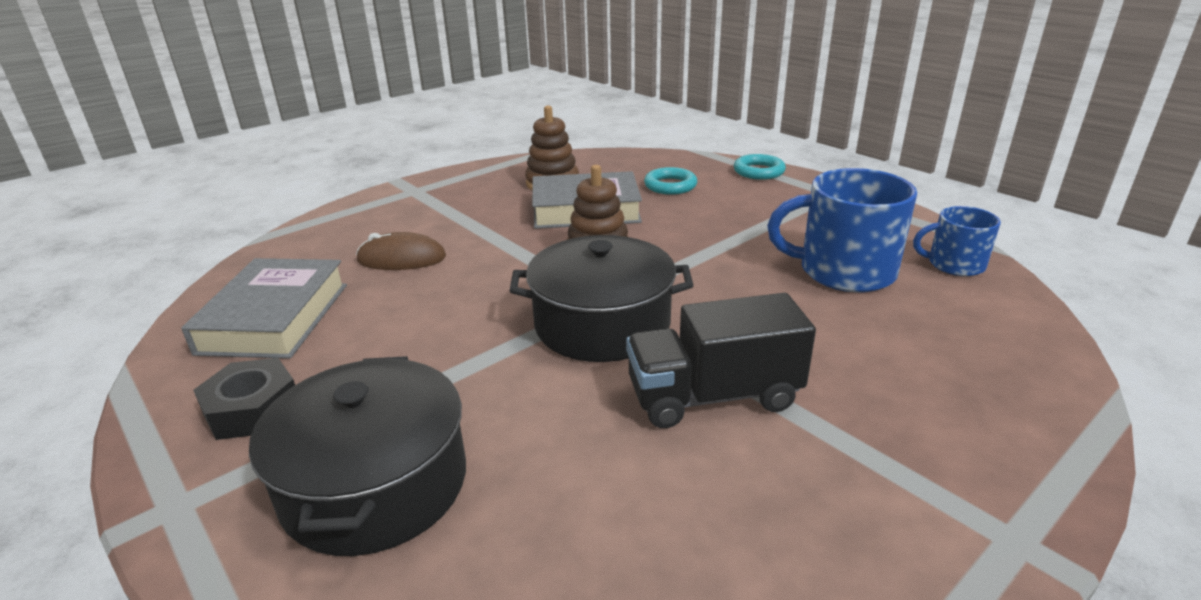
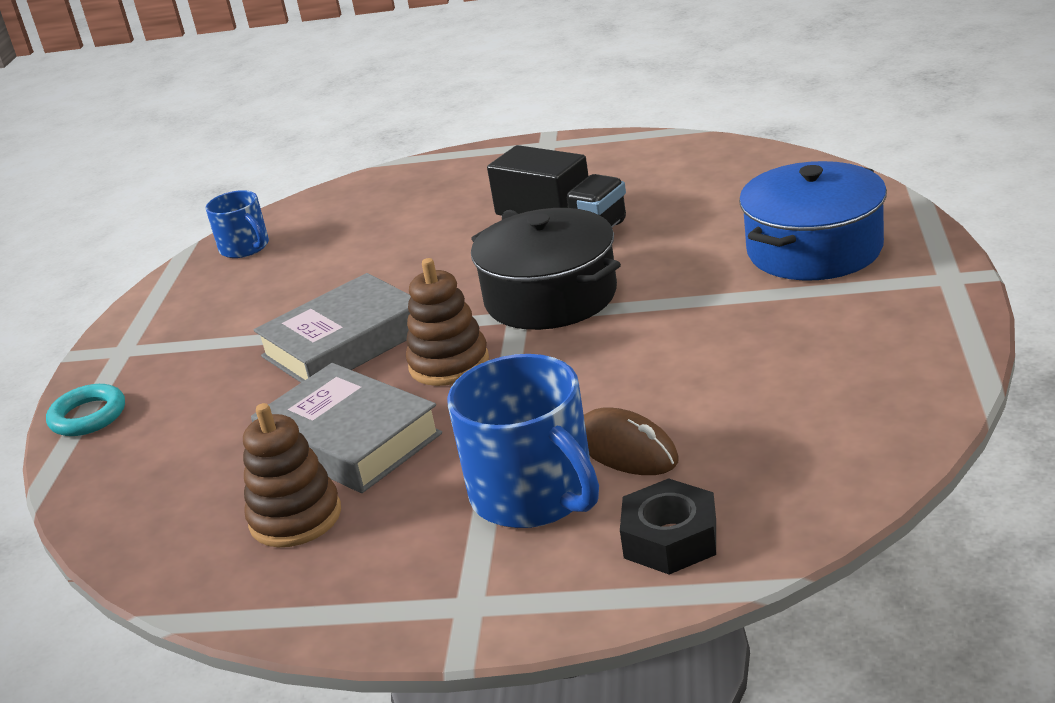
camera: 130 degrees left, 0 degrees up
(252, 409) = (875, 324): black nut -> black nut (670, 539)
(275, 318) = (815, 415): grey book -> grey book (345, 343)
(375, 484) = (814, 249): black pot -> blue pot
(670, 186) = (205, 438): turquoise ring -> none
(844, 271) = (316, 271): blue mug -> blue mug (534, 494)

